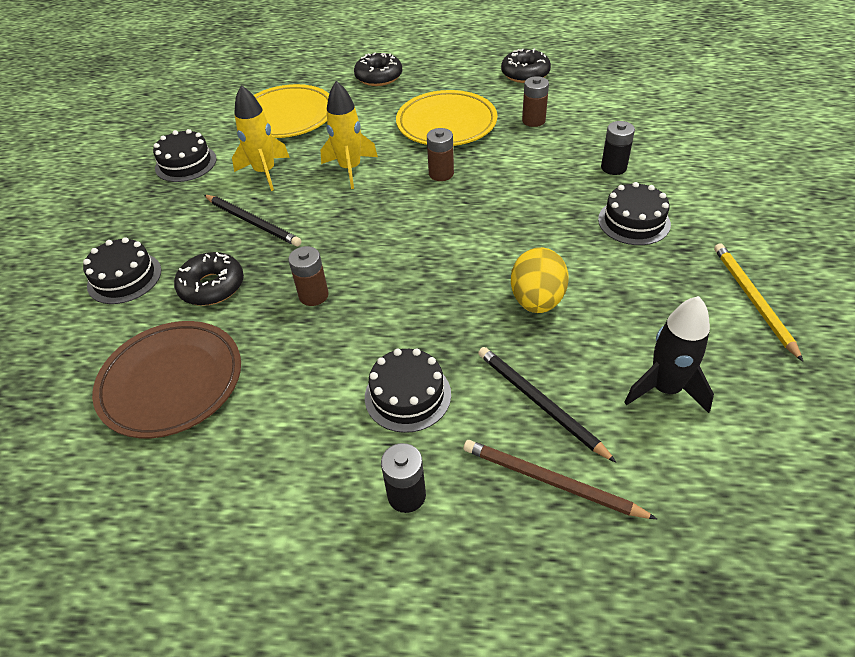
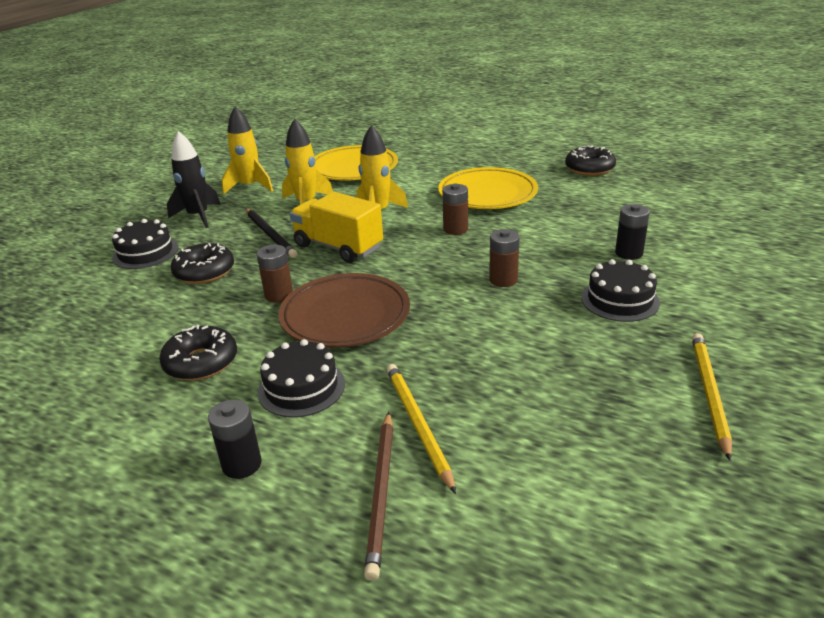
camera: 20 degrees right, 15 degrees down
(171, 382) = (122, 330): brown plate -> brown plate (345, 316)
(186, 163) = (250, 187): black cake -> yellow rocket
(337, 221) = (338, 247): none -> yellow truck
(379, 77) = (451, 152): black donut -> black donut (201, 362)
(533, 120) = (572, 204): brown battery -> brown battery (503, 280)
(537, 301) = (475, 342): yellow egg -> none
(539, 403) = (418, 425): black pencil -> yellow pencil
(550, 481) = (381, 493): brown pencil -> brown pencil turned 135 degrees counterclockwise
(665, 389) = (555, 447): black rocket -> black rocket (198, 216)

